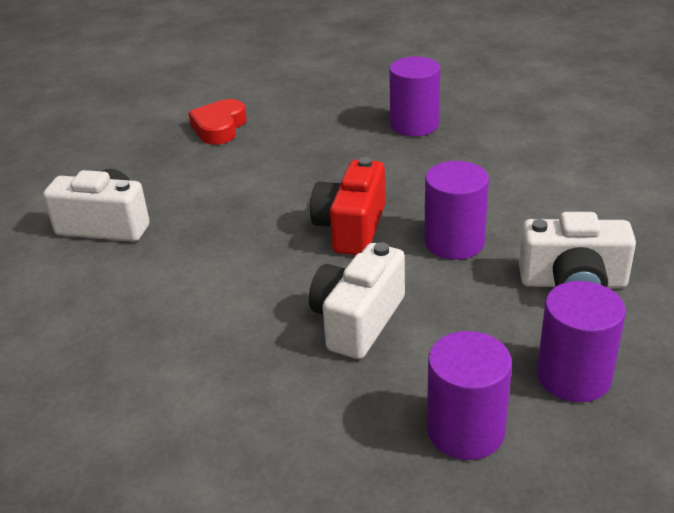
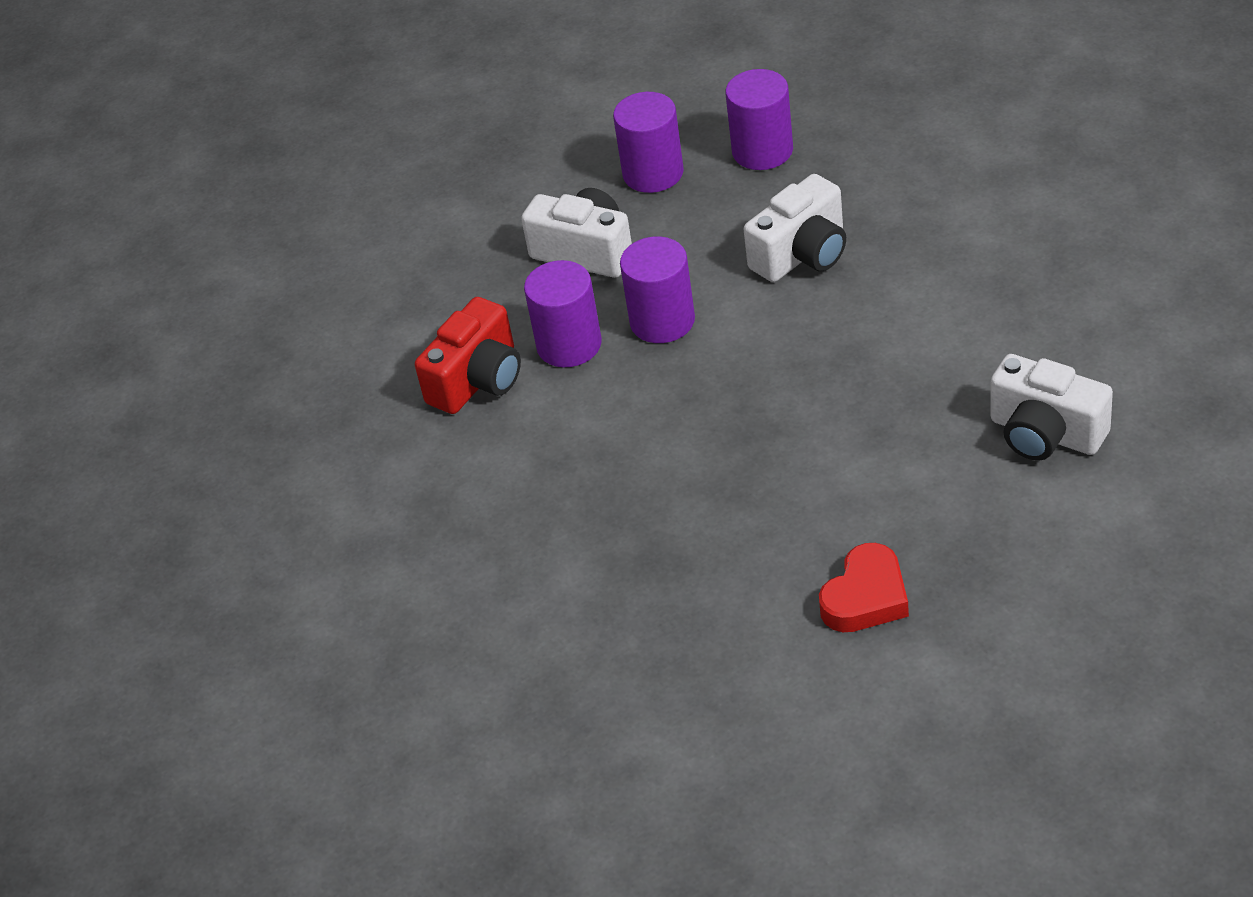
camera: 155 degrees left, 10 degrees up
(351, 228) = (759, 364): red camera -> red camera (478, 380)
(414, 125) = (590, 526): purple cylinder -> purple cylinder (569, 344)

